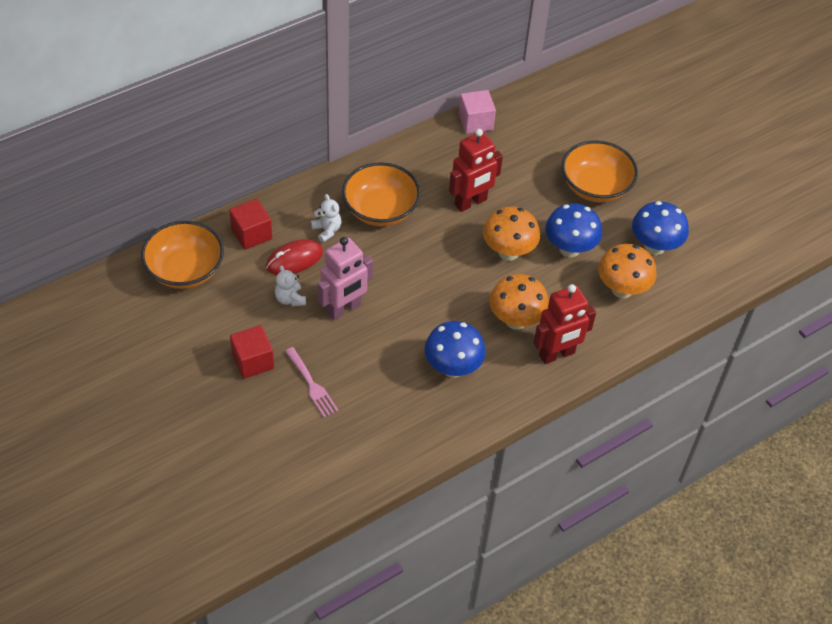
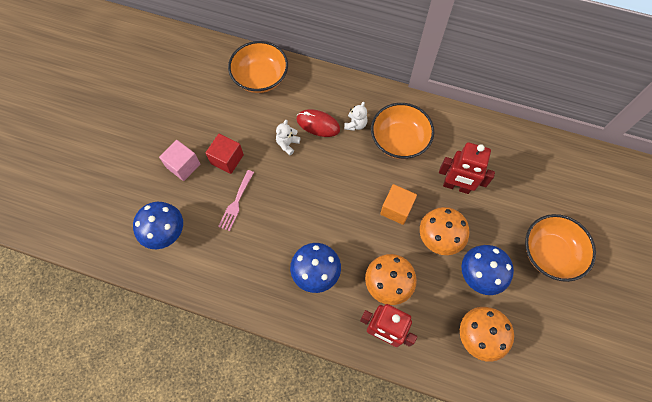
camera: 55 degrees right, 15 degrees up
(251, 234) = (316, 89): red cube -> none
(344, 309) = (306, 177): pink robot -> none
(449, 262) = (396, 209): none -> orange cube
(475, 122) = (525, 140): pink cube -> pink cube (183, 166)
(654, 247) = (538, 332): blue mushroom -> blue mushroom (166, 233)

